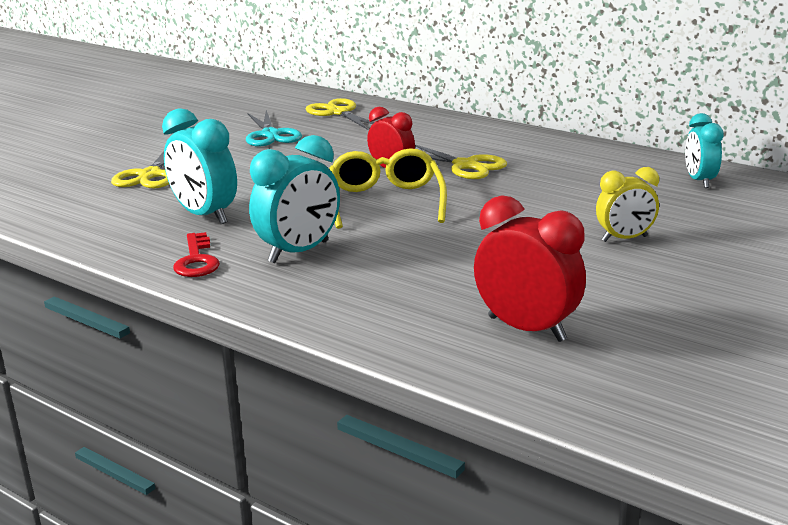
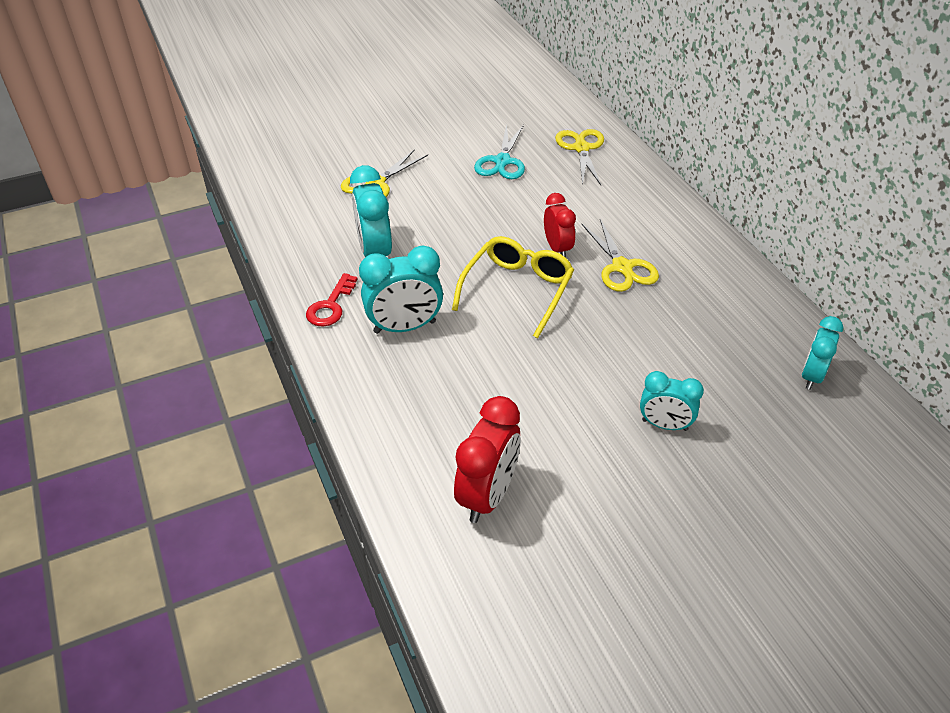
camera: 30 degrees right, 20 degrees up
(526, 329) = (487, 495): red clock -> red clock turned 45 degrees clockwise
(624, 239) = (664, 425): yellow clock -> turquoise clock

